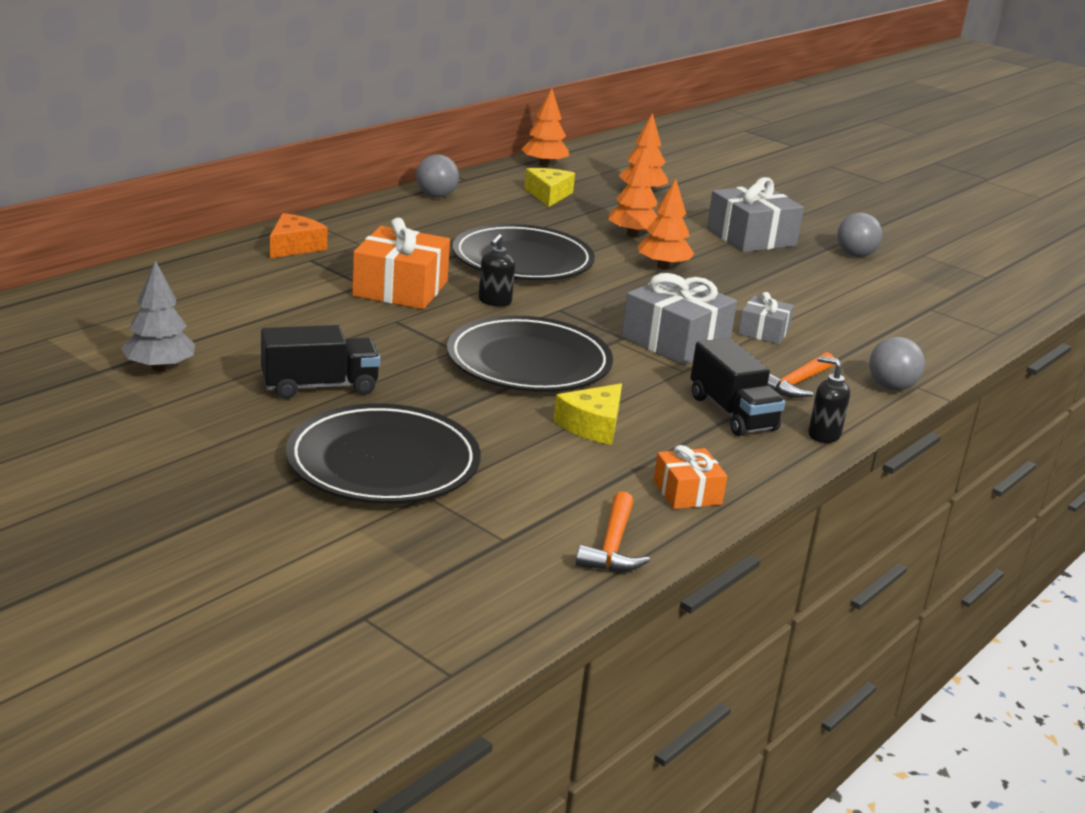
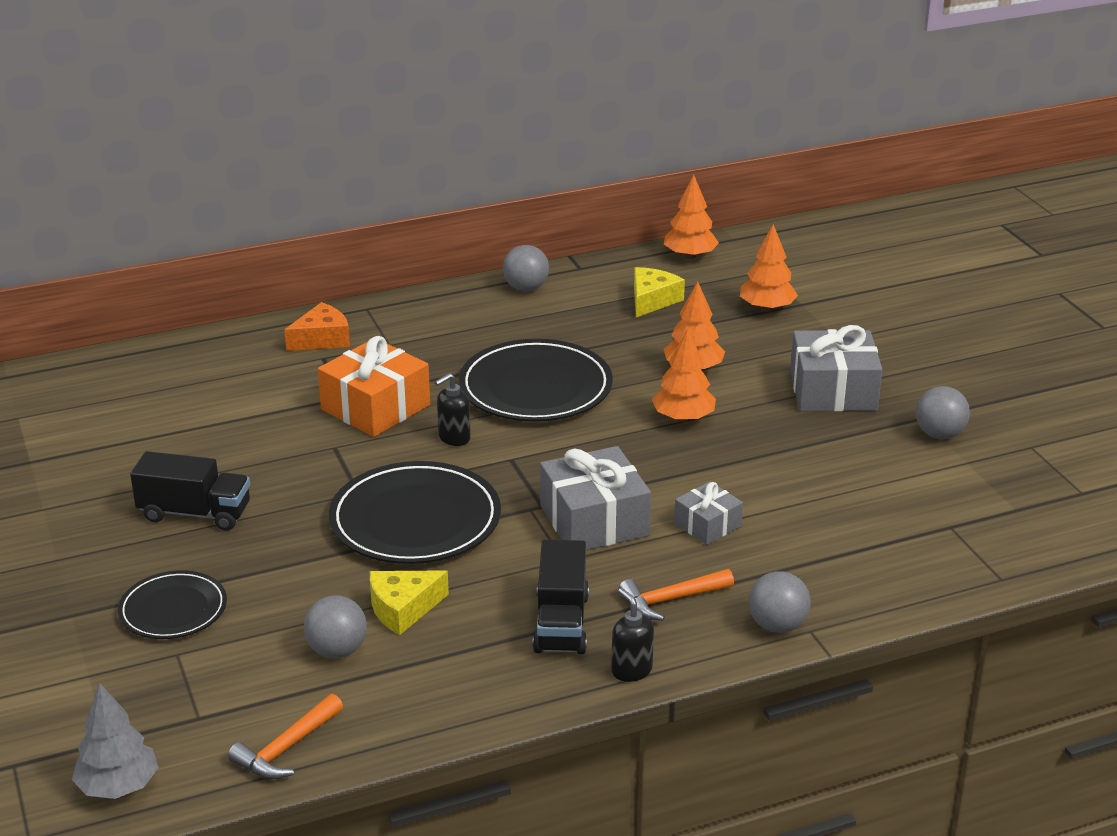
camera: 30 degrees right, 5 degrees up
(159, 368) = (79, 467): grey tree -> grey tree (118, 786)
(383, 462) = (173, 609): black plate -> black plate, size x0.58
(571, 465) = (337, 651): none -> grey ball
(687, 492) = (417, 706): orange gift -> none

